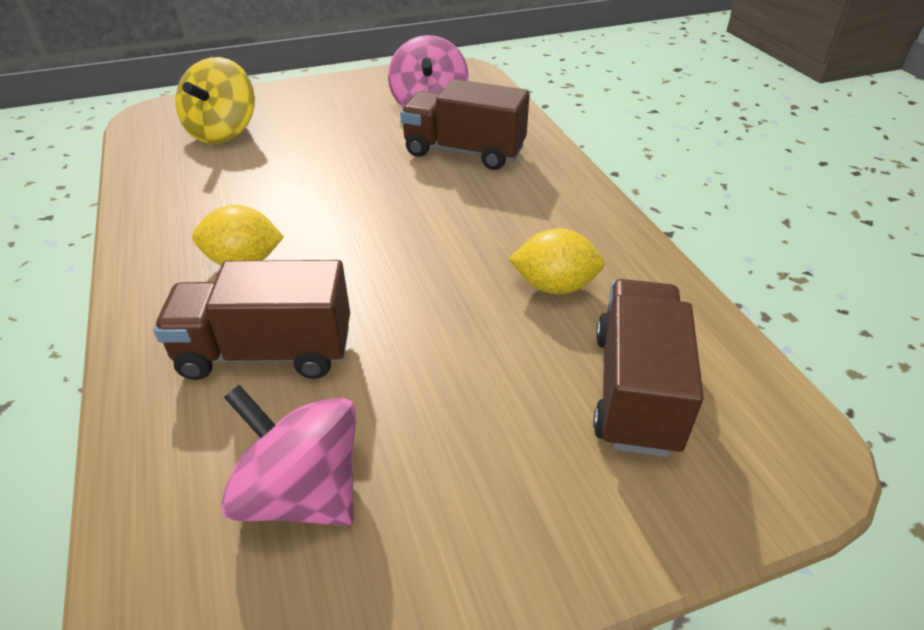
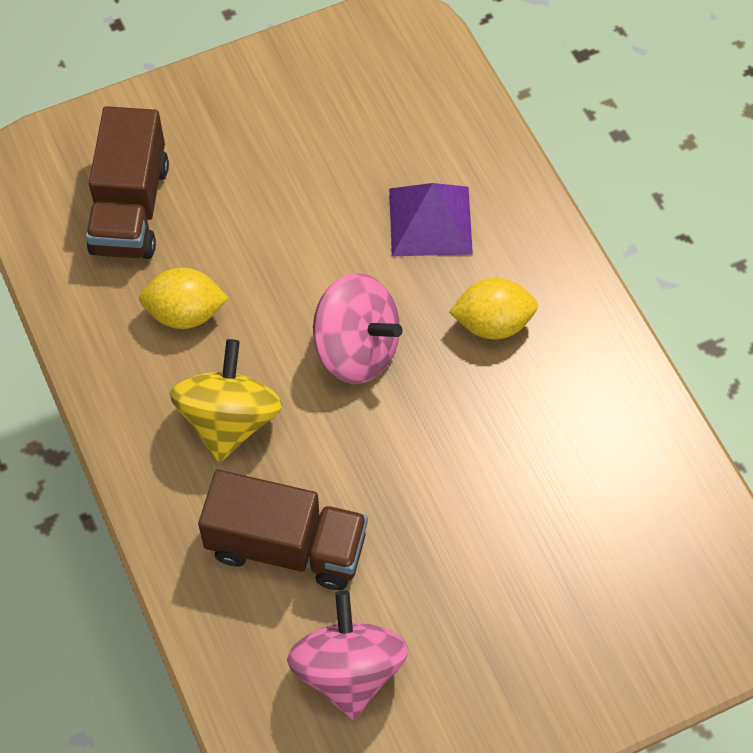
camera: 175 degrees right, 20 degrees up
(223, 132) = (626, 570): yellow spinning top -> yellow spinning top (229, 420)
(266, 352) = (430, 221): brown truck -> purple pyramid
(302, 493) = (366, 116): pink spinning top -> pink spinning top (356, 349)

